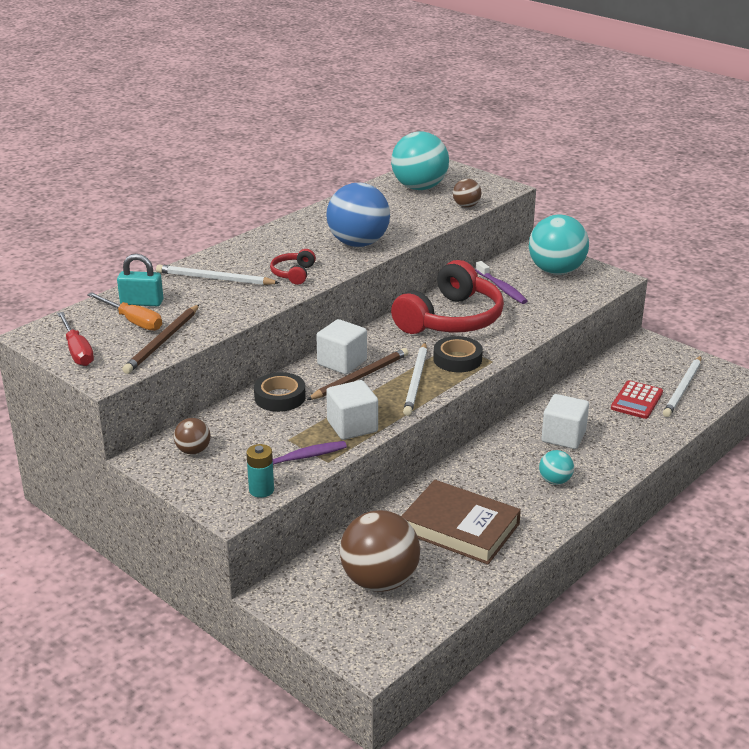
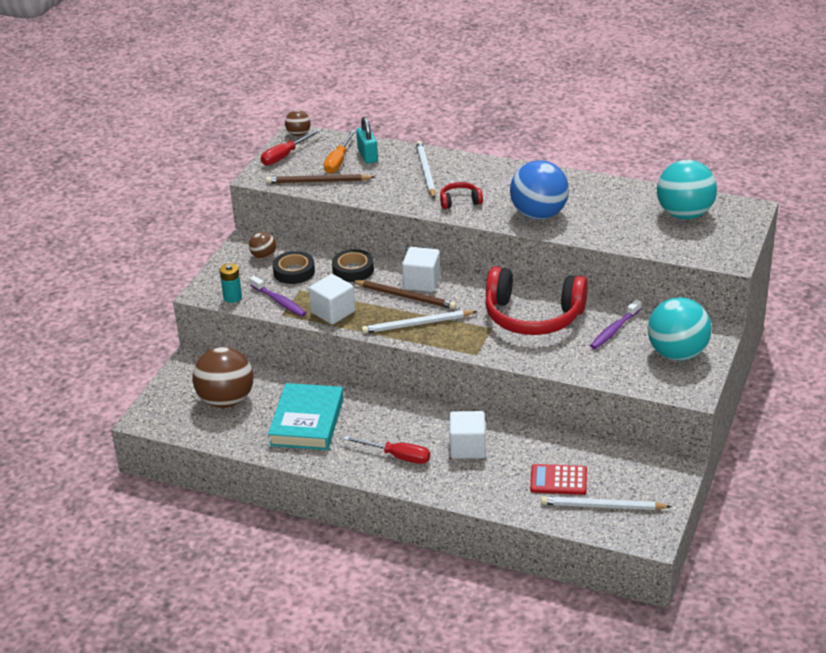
camera: 70 degrees right, 5 degrees up
(457, 359) = (466, 336): black tape -> black tape (294, 272)
(460, 528) = (307, 422): brown book -> turquoise book
(466, 206) = (666, 248): brown ball -> brown ball (298, 134)
(555, 481) = (397, 456): turquoise ball -> red screwdriver

